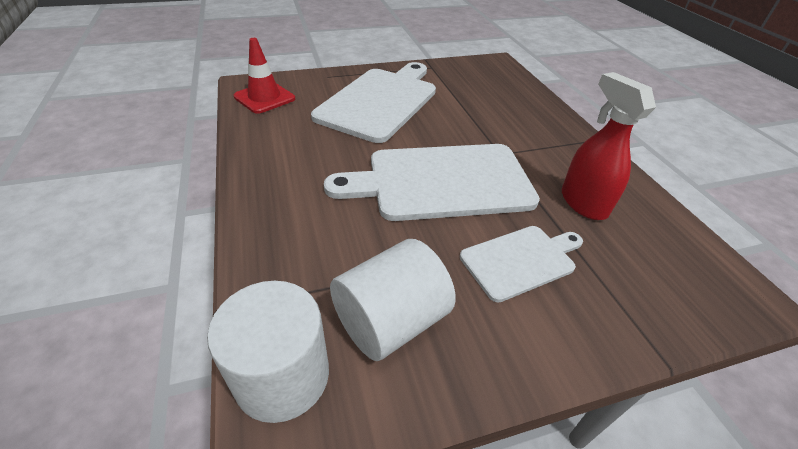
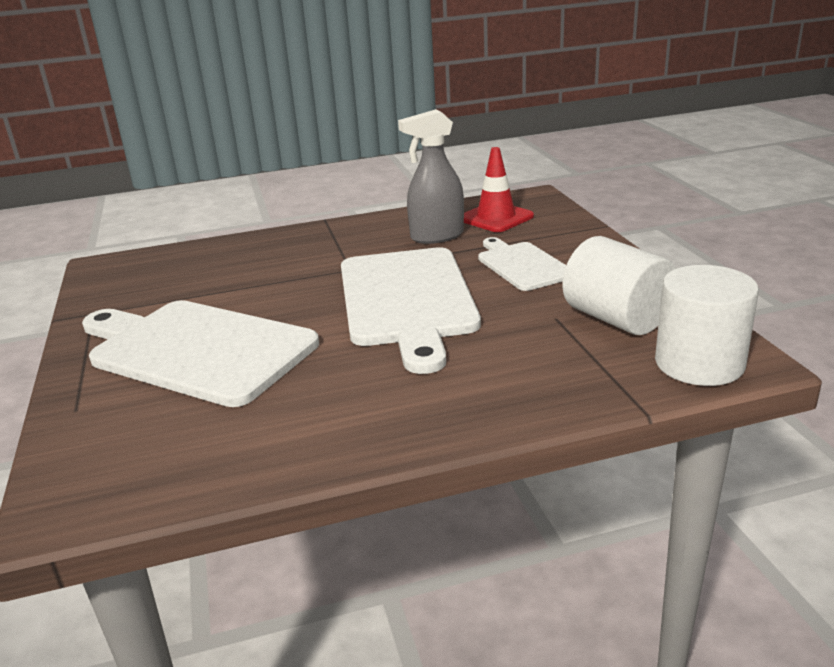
camera: 85 degrees left, 15 degrees down
(264, 98) = (139, 471): red traffic cone -> red traffic cone (496, 218)
(583, 203) = (436, 236): red spray bottle -> grey spray bottle

